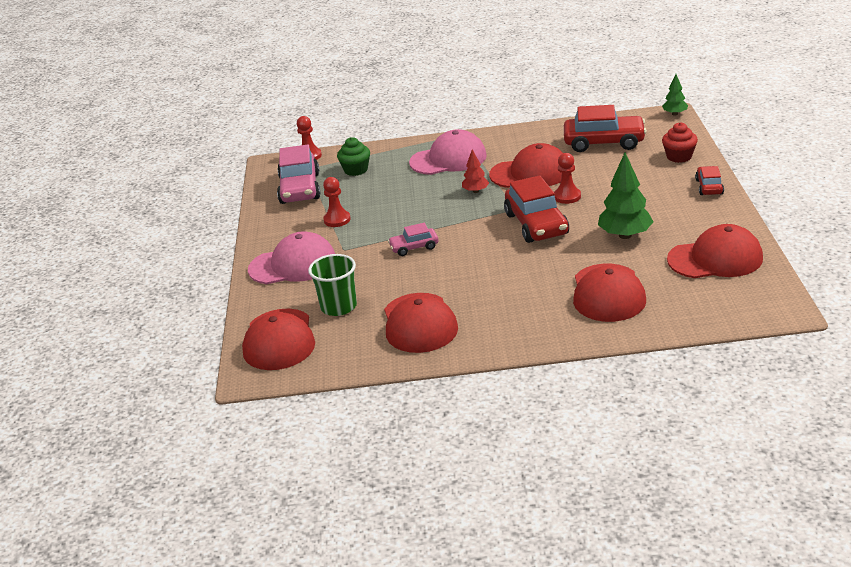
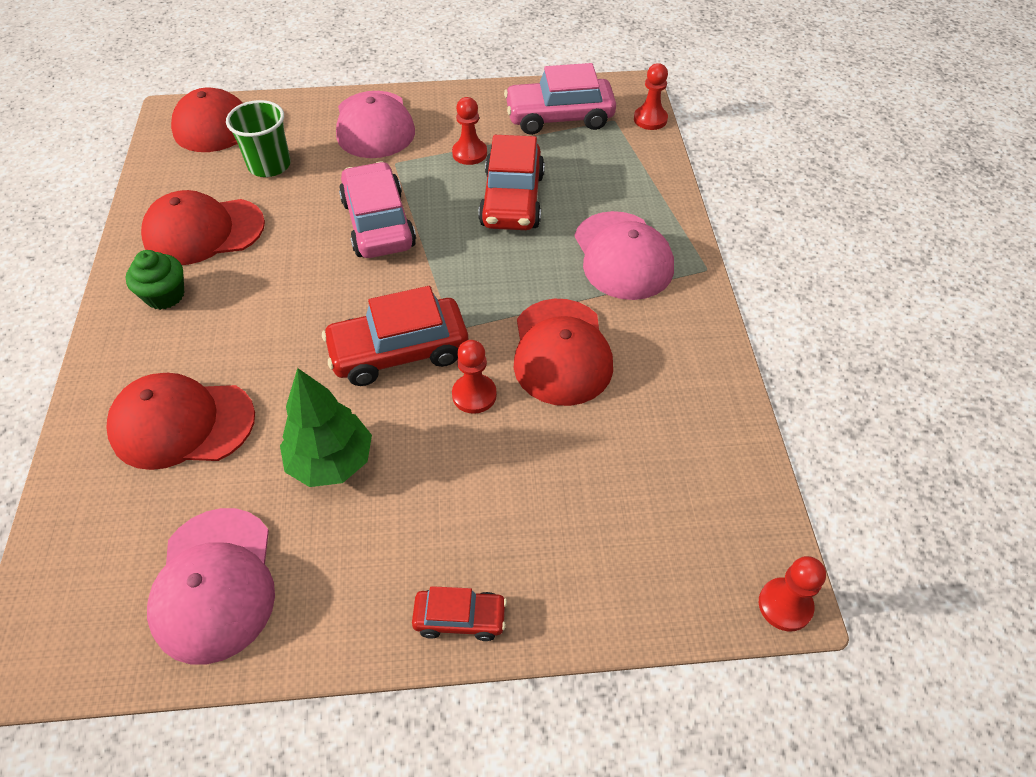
camera: 85 degrees right, 20 degrees up
(356, 170) = (602, 163): green cupcake -> green cupcake (165, 295)
(414, 247) = (378, 224): pink car -> pink car, size x1.87
(475, 191) = (515, 285): red tree -> none
(604, 142) = (661, 464): red car -> red car (512, 200)
(675, 114) = (785, 605): green tree -> red pawn
(679, 156) = (590, 584): red cupcake -> none
(715, 259) = (215, 584): red cap -> pink cap

